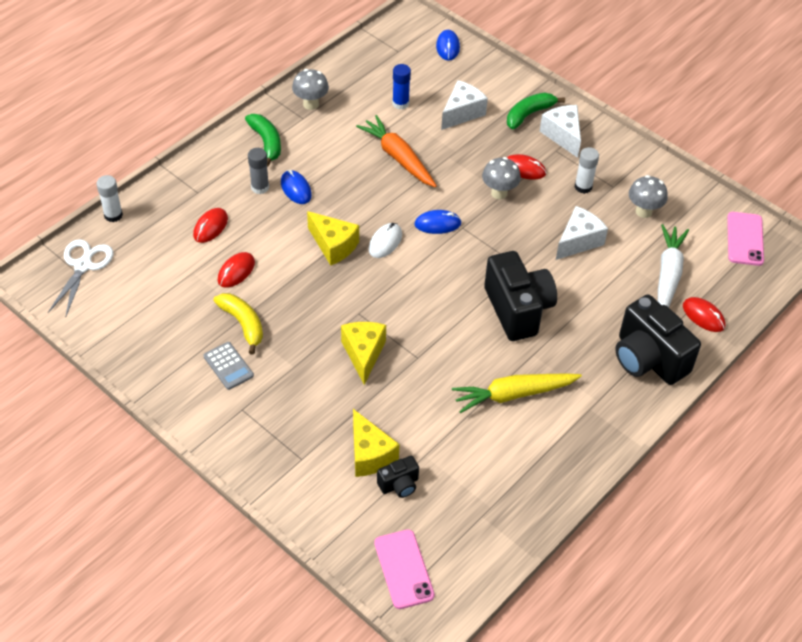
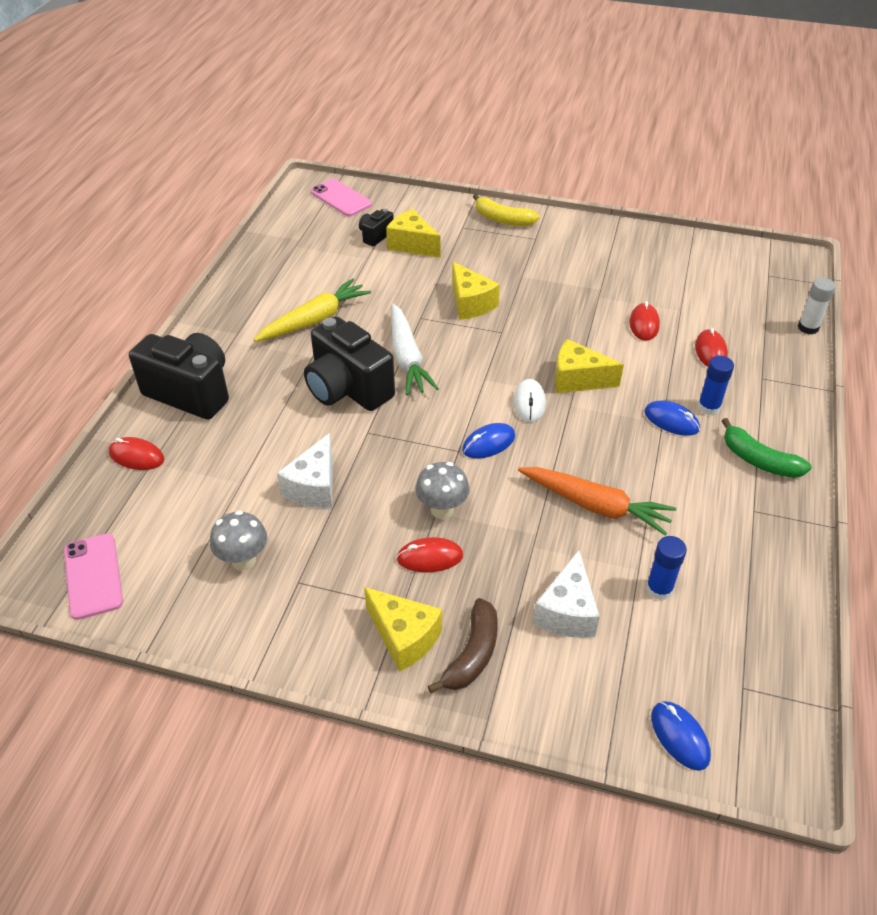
camera: 155 degrees right, 5 degrees down
(83, 266) = (775, 281): white scissors -> none
(228, 366) = (574, 259): grey calculator -> none
(243, 324) = (594, 289): yellow banana -> yellow banana (502, 219)
(260, 187) = (708, 407): grey glue stick -> blue glue stick
(311, 104) = (765, 535): grey mushroom -> none
(529, 114) = (472, 654): green banana -> brown banana
(563, 135) = (404, 637): white cheese -> yellow cheese
(583, 187) = (339, 564): white glue stick -> none
(668, 276) = (190, 486): white carrot -> white carrot (407, 357)

